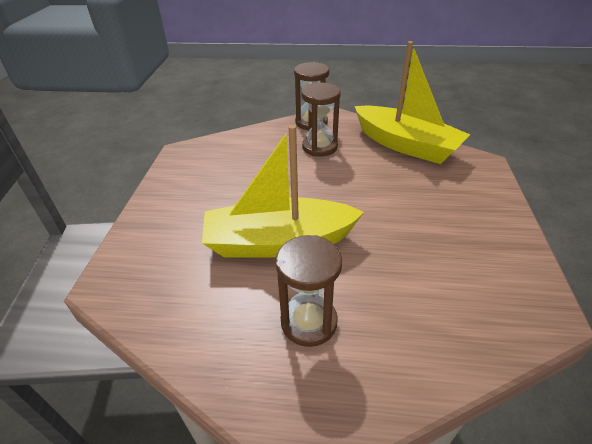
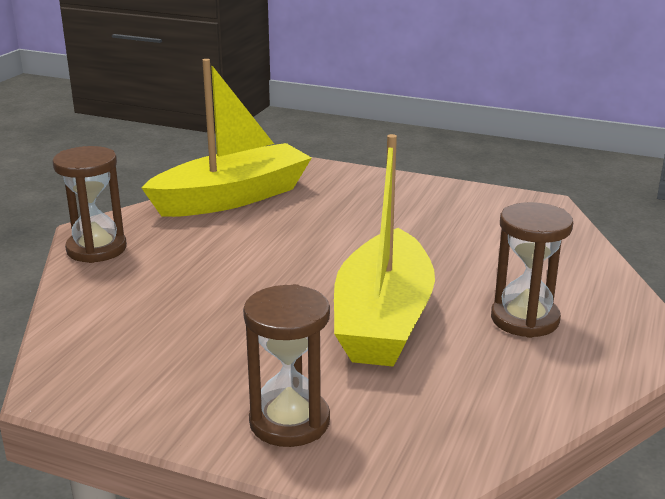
camera: 75 degrees left, 15 degrees down
(319, 147) = (179, 255): brown hourglass -> brown hourglass (289, 421)

